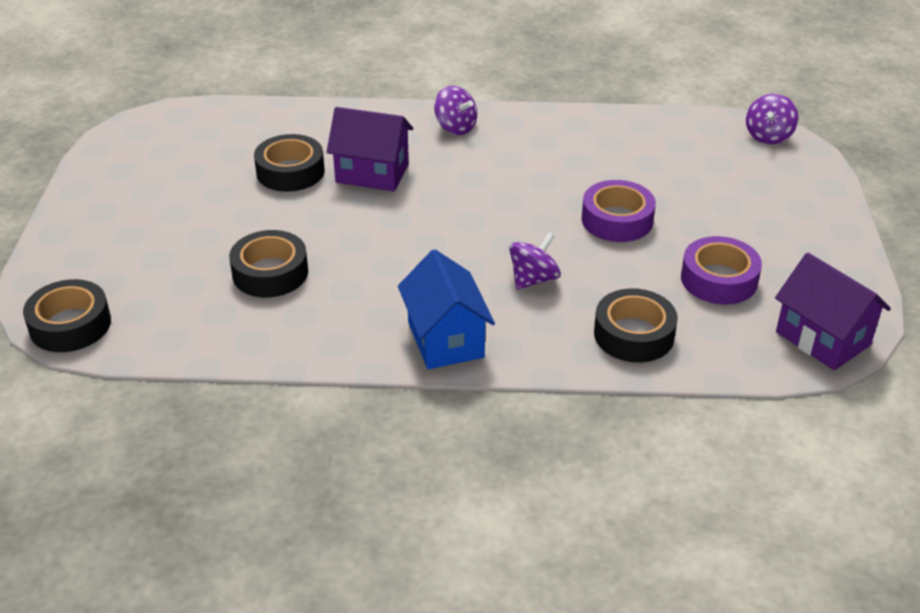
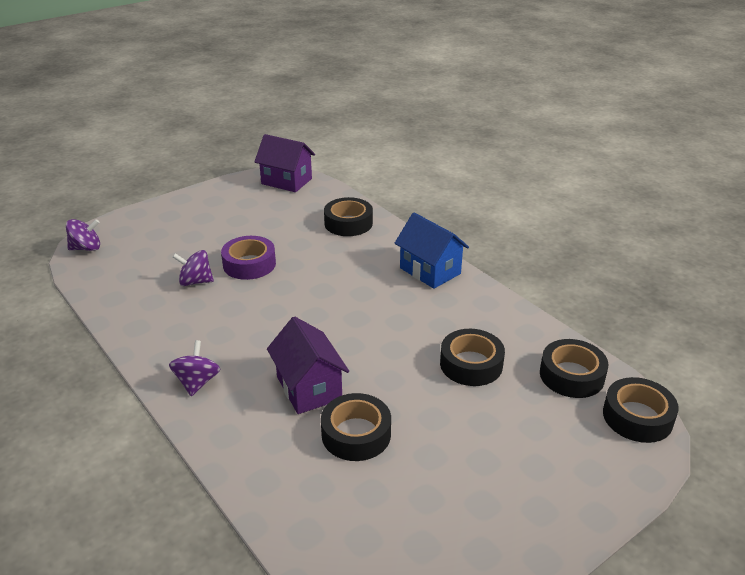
camera: 130 degrees left, 5 degrees down
(165, 324) = (571, 375): none -> black tape
(445, 340) = (430, 271): blue house -> blue house turned 75 degrees counterclockwise
(533, 279) = (343, 267): purple spinning top -> purple spinning top (195, 282)
(719, 279) = (271, 217): purple tape -> none
(822, 338) = (286, 181): purple house -> purple house turned 75 degrees counterclockwise

